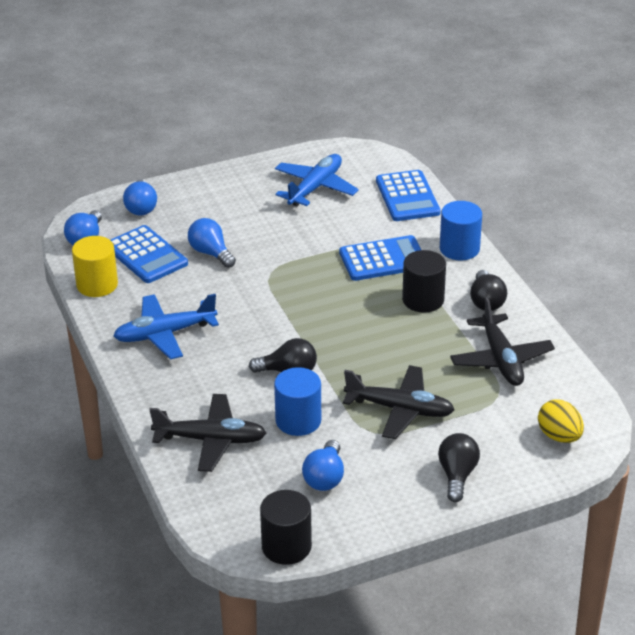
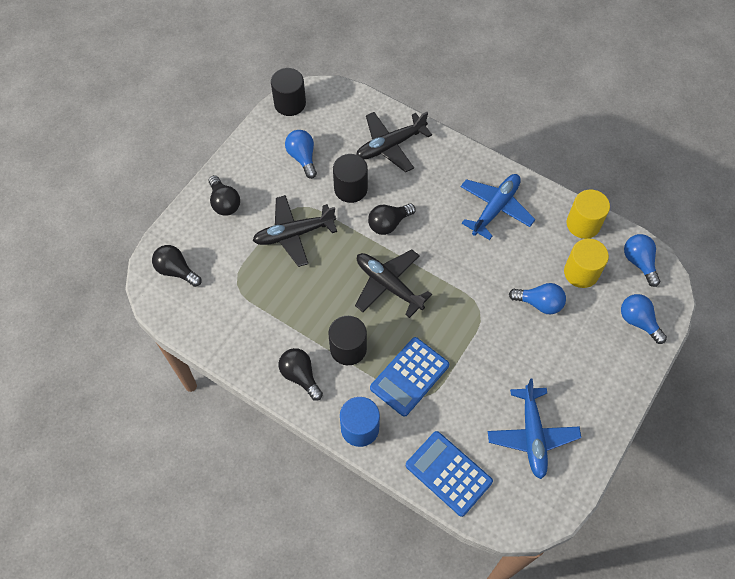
camera: 145 degrees right, 25 degrees up
(146, 255) = (581, 272): blue calculator -> yellow cylinder
(298, 420) = (350, 189): blue cylinder -> black cylinder
(501, 359) = (254, 319): black plane -> black plane (388, 285)
(559, 436) = (176, 270): yellow egg -> black light bulb

